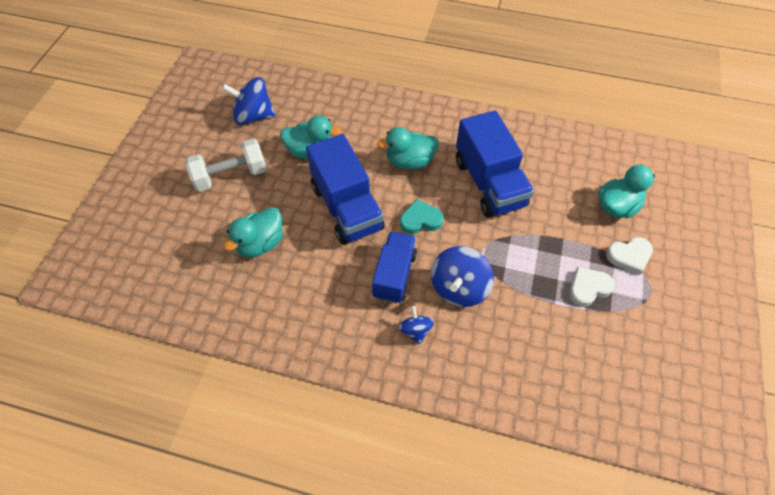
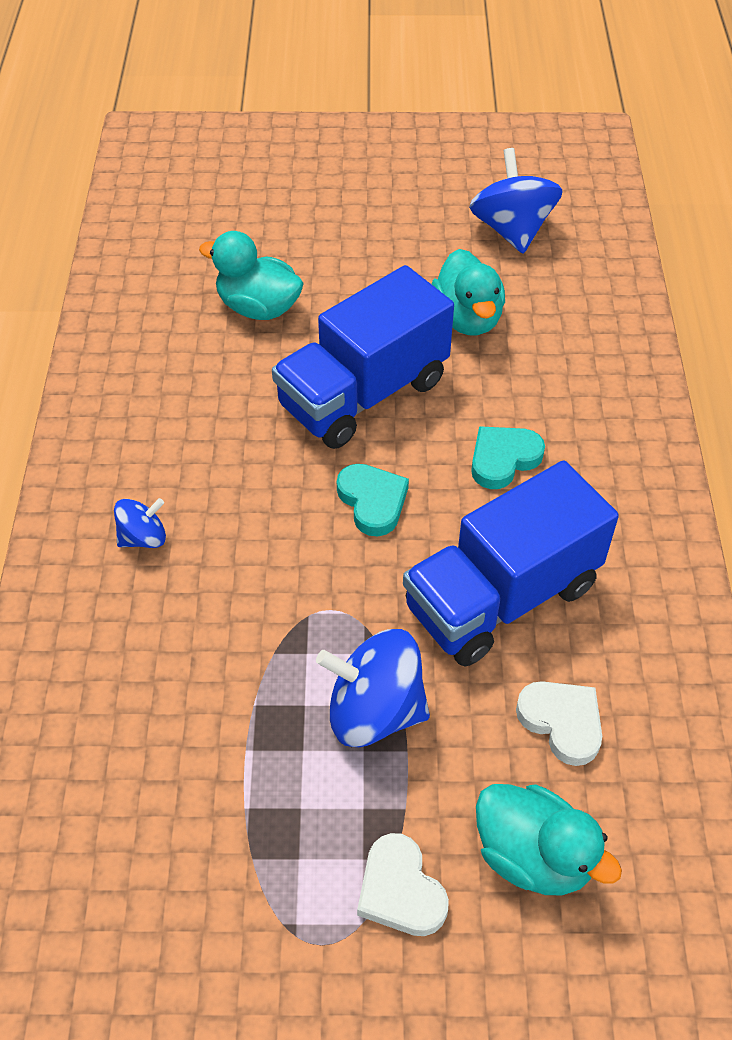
camera: 75 degrees right, 5 degrees down
(230, 176) = (375, 239): white dumbbell -> none
(394, 275) = (244, 487): blue truck -> none
(409, 161) = (503, 459): turquoise duck -> turquoise heart
(459, 288) = (241, 586): blue spinning top -> blue spinning top (374, 710)
(588, 288) = (296, 810): white heart -> white heart (562, 722)

